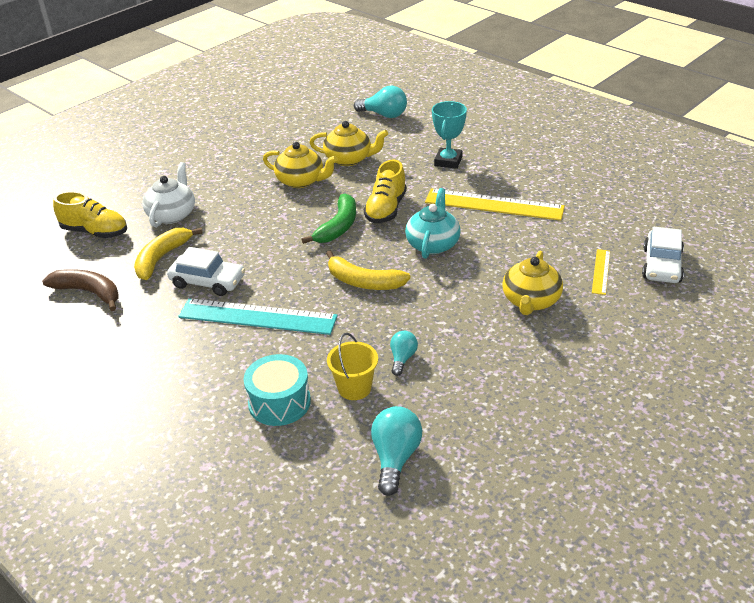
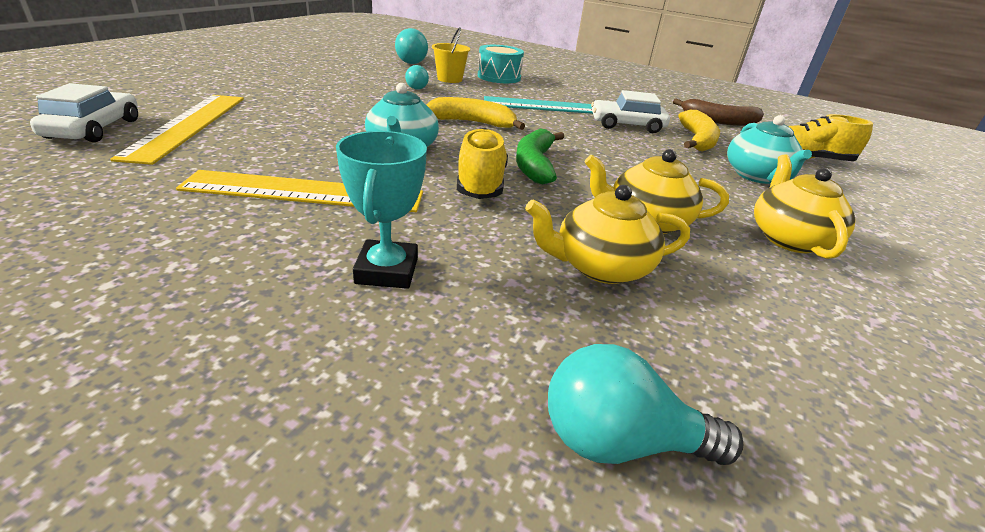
camera: 160 degrees right, 5 degrees down
(172, 214) = (757, 176): white teapot -> turquoise teapot
(531, 301) = (291, 109): yellow teapot -> yellow teapot (788, 238)
(601, 271) = (187, 125): yellow ruler -> yellow ruler, size x2.08

